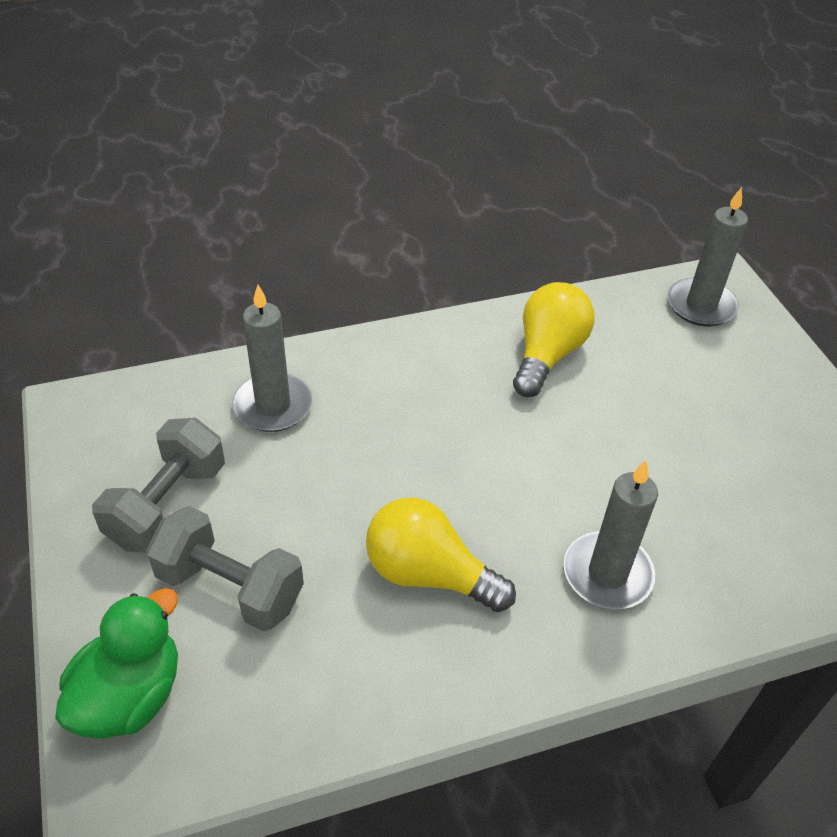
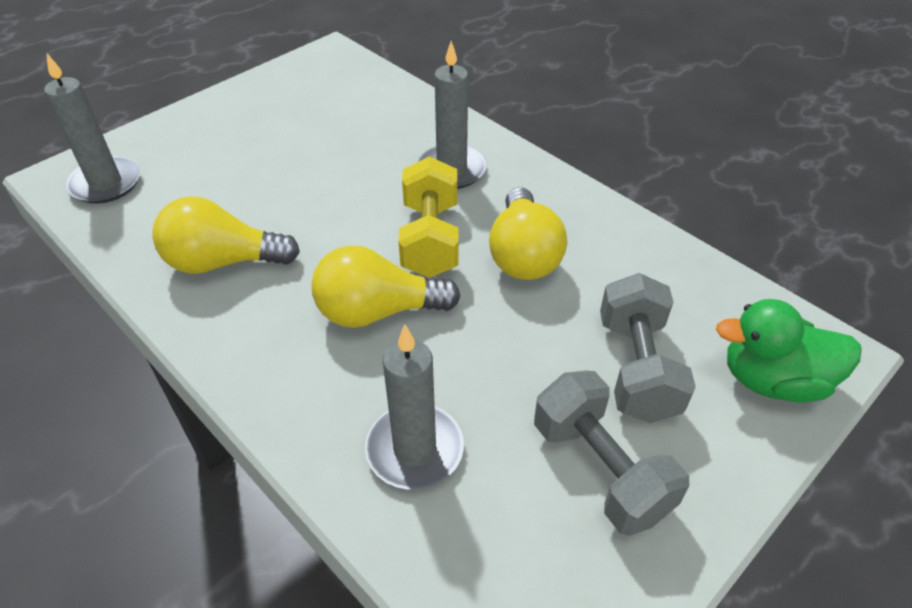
camera: 115 degrees left, 0 degrees up
(167, 505) = (600, 469): grey dumbbell -> grey dumbbell turned 60 degrees clockwise
(424, 432) = (377, 311): none -> yellow light bulb
(497, 506) = (430, 239): none -> yellow dumbbell

